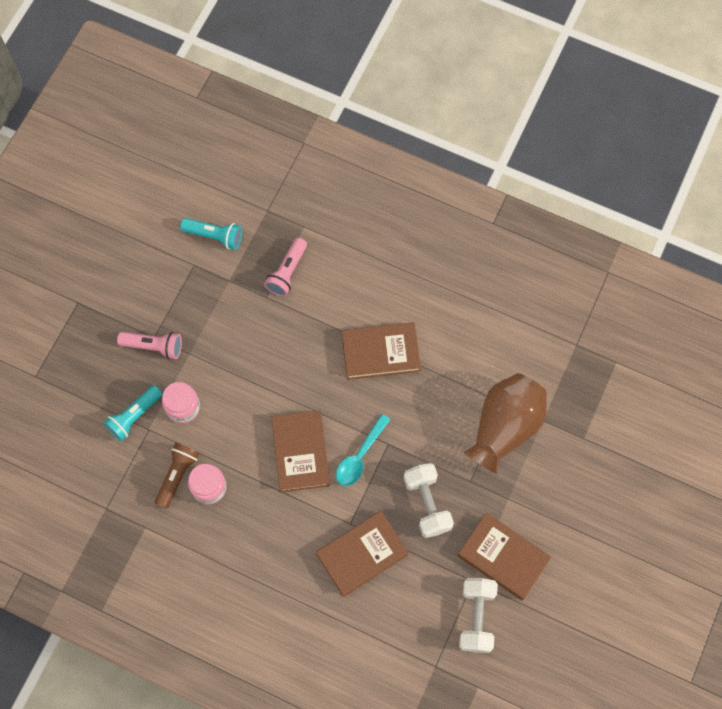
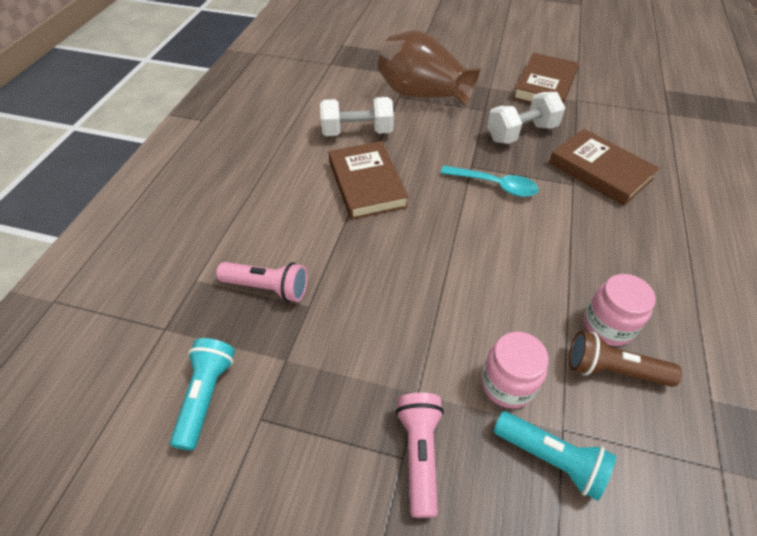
camera: 100 degrees left, 20 degrees down
(300, 452) = (514, 236): brown book -> none
(476, 617) = (607, 95): white dumbbell -> white dumbbell (357, 132)

